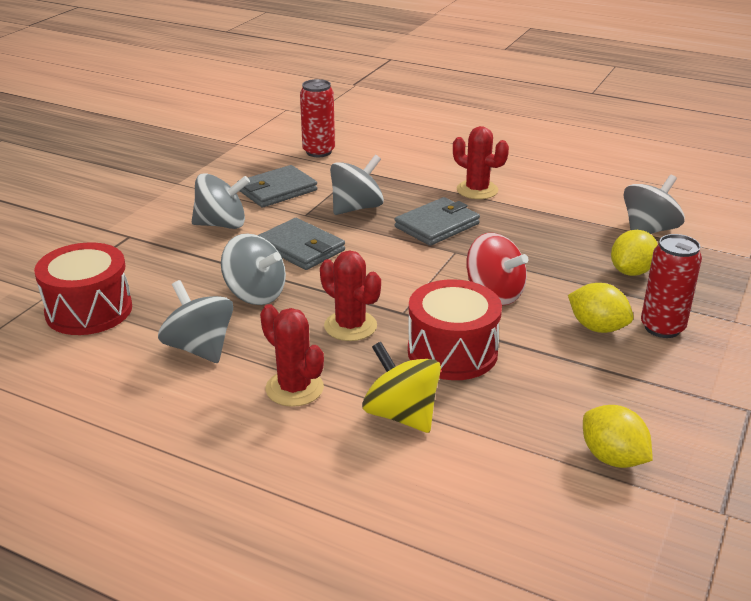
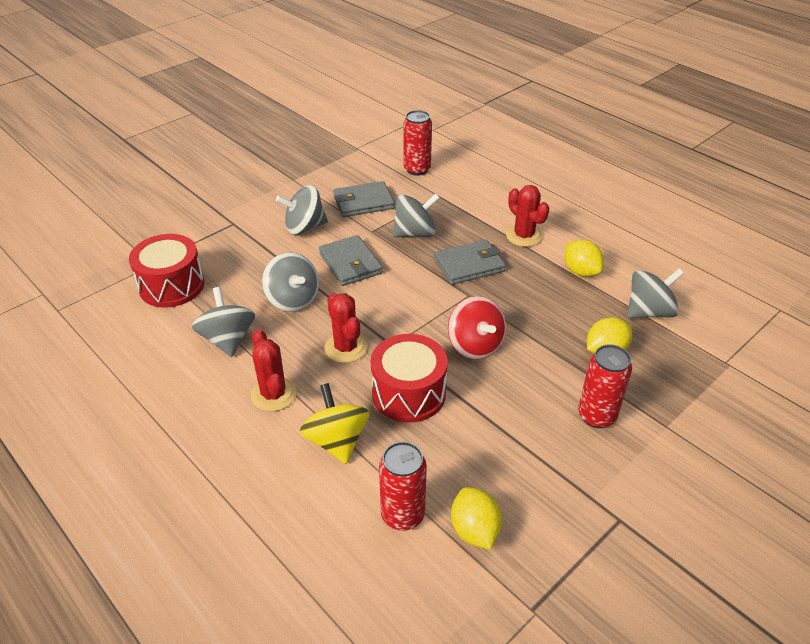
camera: 20 degrees right, 10 degrees up
(222, 224) = (304, 227): grey spinning top -> grey spinning top turned 150 degrees clockwise
(525, 465) = (402, 515): none -> red can
(597, 327) = (540, 401): yellow lemon -> yellow lemon (580, 271)

